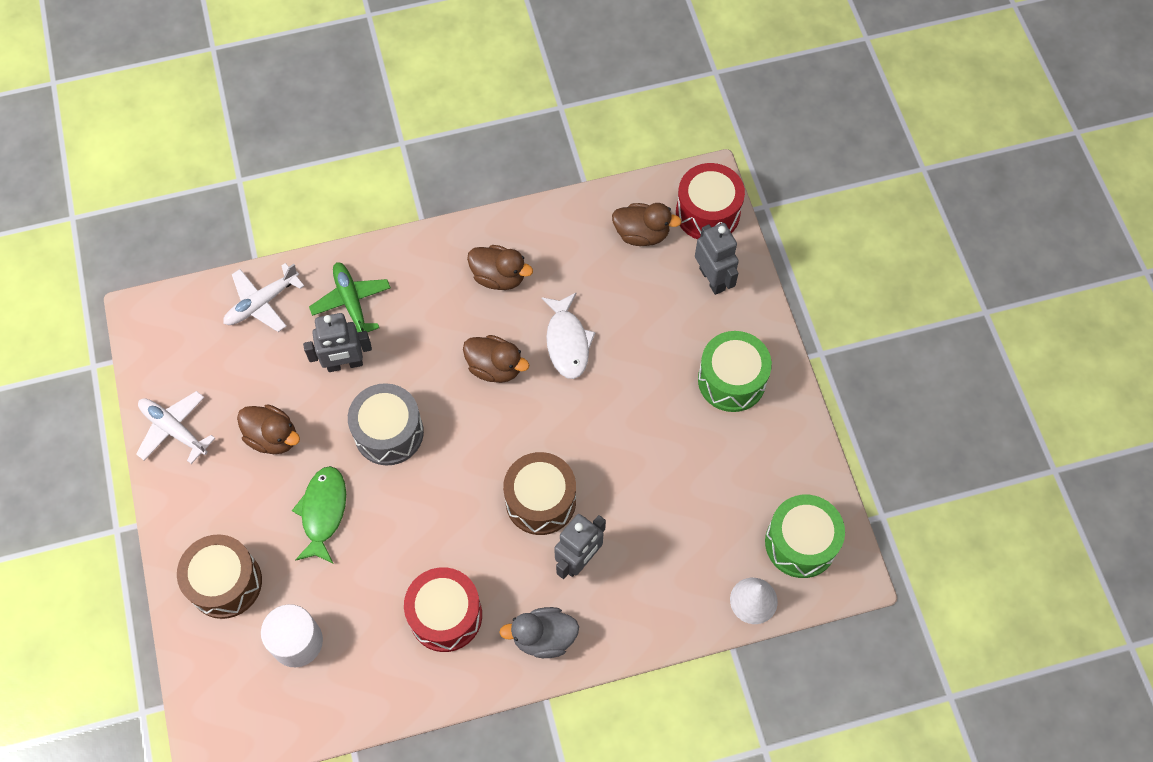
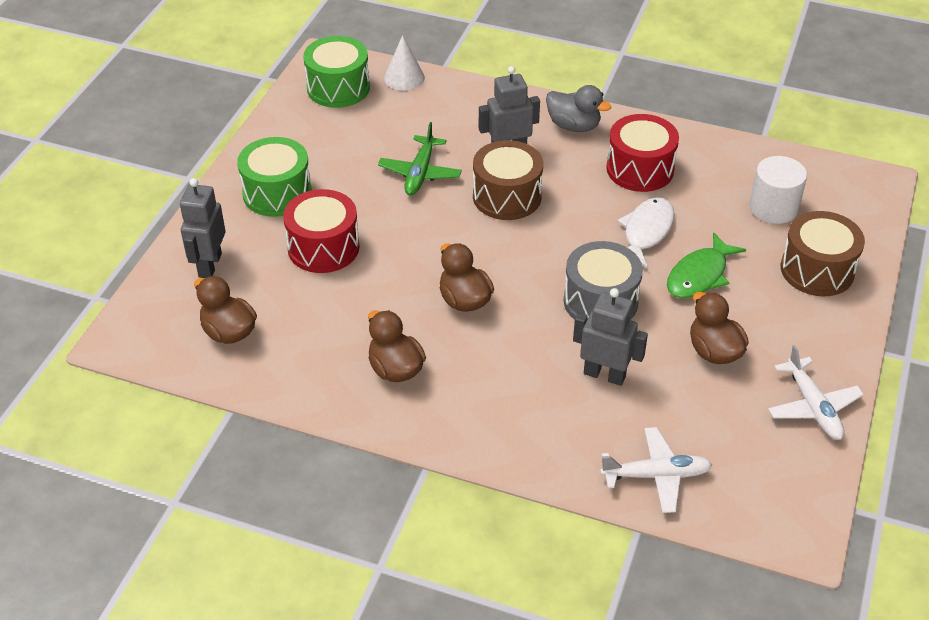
camera: 145 degrees left, 20 degrees down
(351, 302) = (560, 425): green plane -> green plane (420, 173)
(567, 342) = (383, 286): white fish -> white fish (646, 232)
(707, 213) = (152, 316): red drum -> red drum (323, 247)

